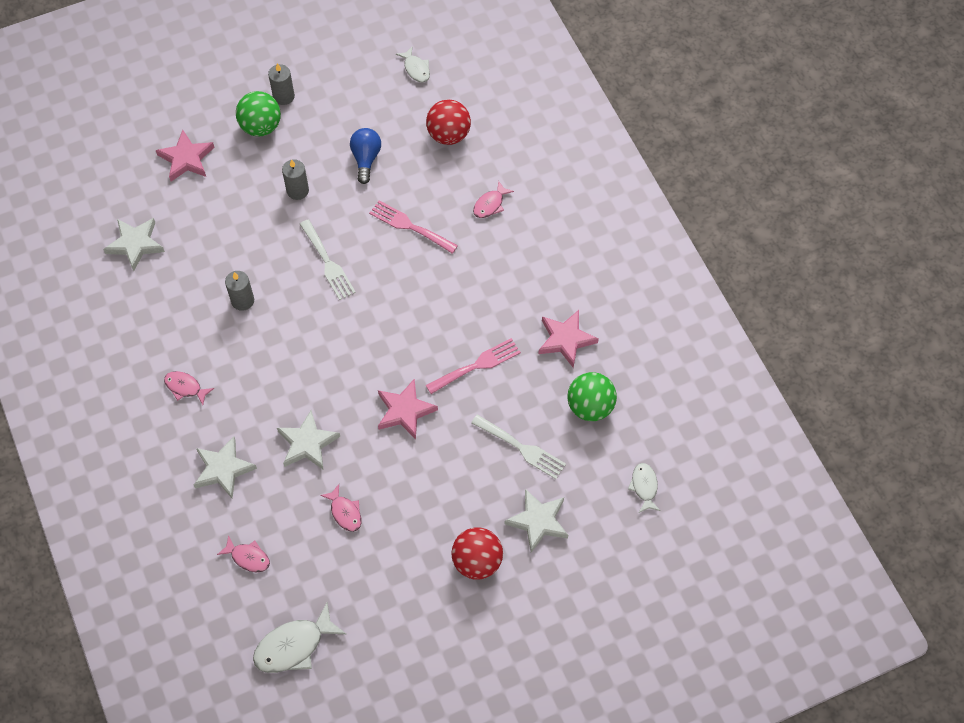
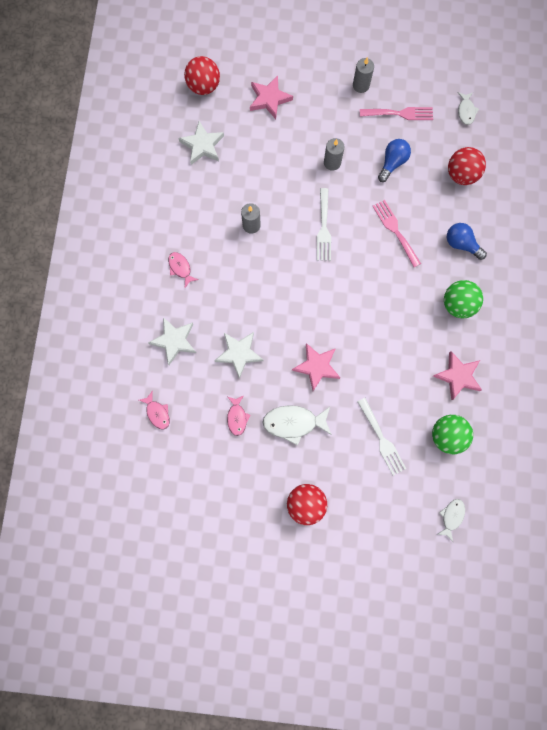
camera: 30 degrees right, 15 degrees up
(101, 181) = (204, 86): none -> red ball
(261, 126) = (333, 100): green ball -> green ball (457, 304)
(294, 646) = (154, 492): white fish -> white fish (294, 423)
(477, 365) = (384, 361): pink fork -> pink fork (400, 113)
(490, 204) = (461, 244): pink fish -> blue light bulb
(538, 521) = (363, 499): white star -> none

